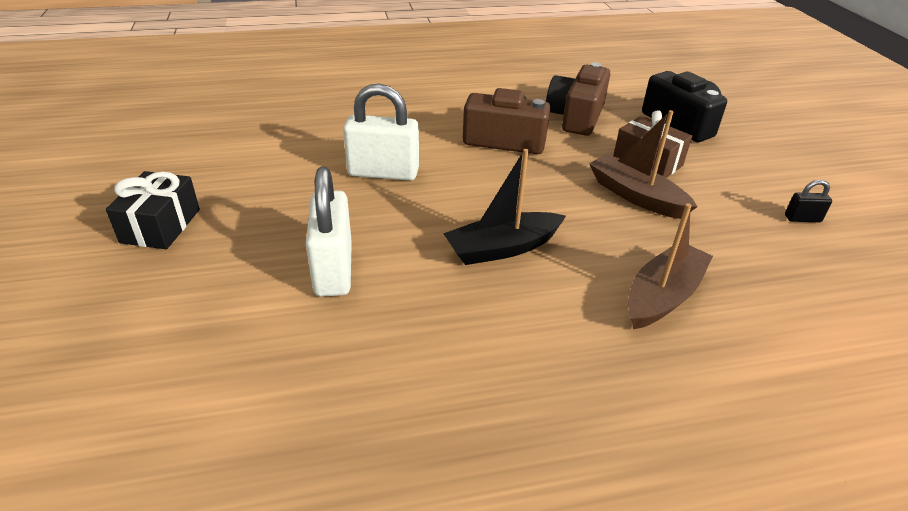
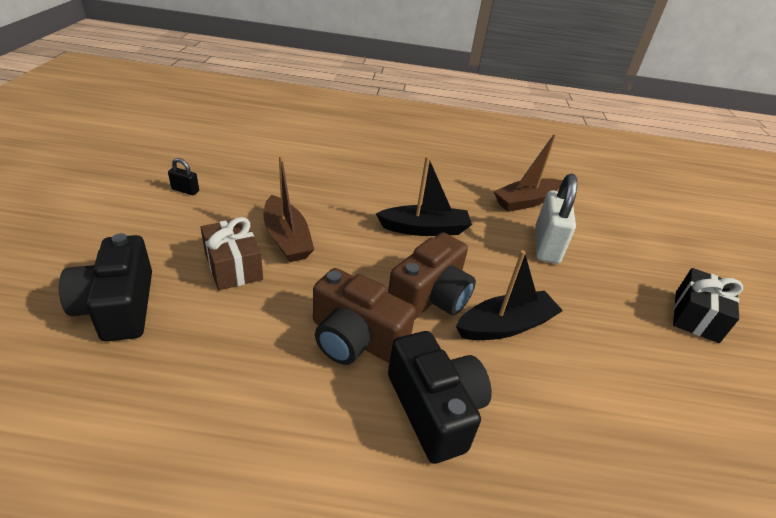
camera: 165 degrees left, 0 degrees up
(383, 172) = (505, 325): white padlock -> black boat
(428, 119) = (434, 409): none -> black camera
(576, 117) = (234, 356): brown camera -> brown camera (430, 296)
(662, 296) = (344, 181): brown boat -> brown boat (525, 202)

